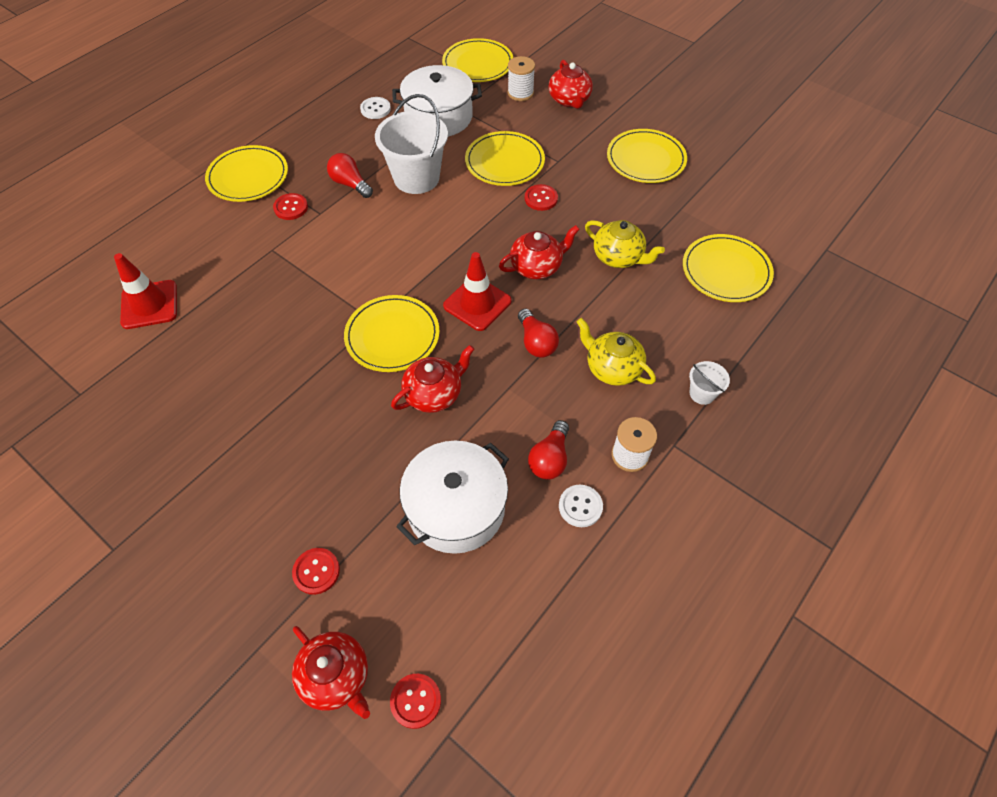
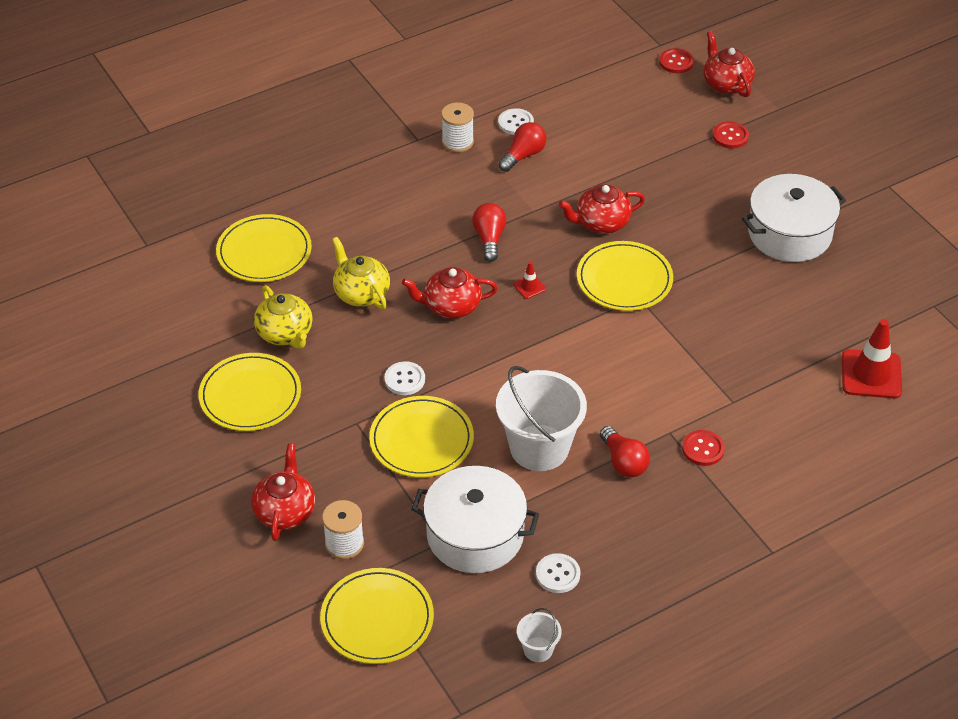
camera: 160 degrees left, 10 degrees down
(248, 176) = (751, 509): yellow plate -> none
(456, 508) = (612, 145): white pot -> white pot (789, 234)
(477, 303) = (529, 287): red traffic cone -> red traffic cone, size x0.46
(541, 198) = (404, 379): red button -> white button
(612, 368) = (432, 202): yellow teapot -> yellow teapot (285, 333)
(702, 393) = (368, 165): white bucket -> white bucket (538, 649)

